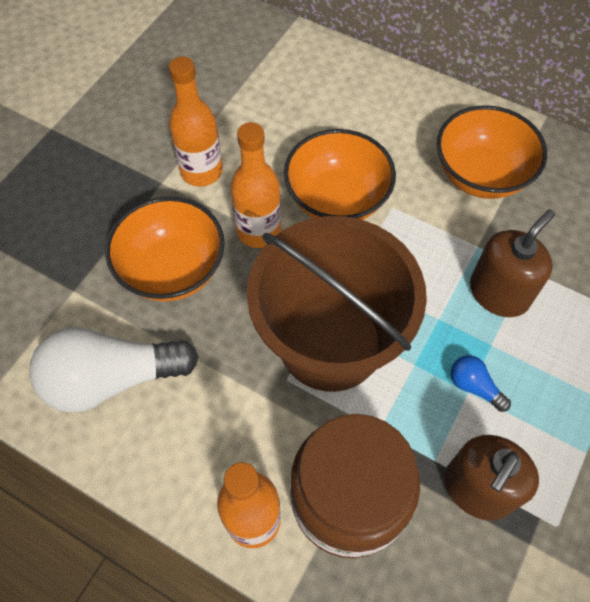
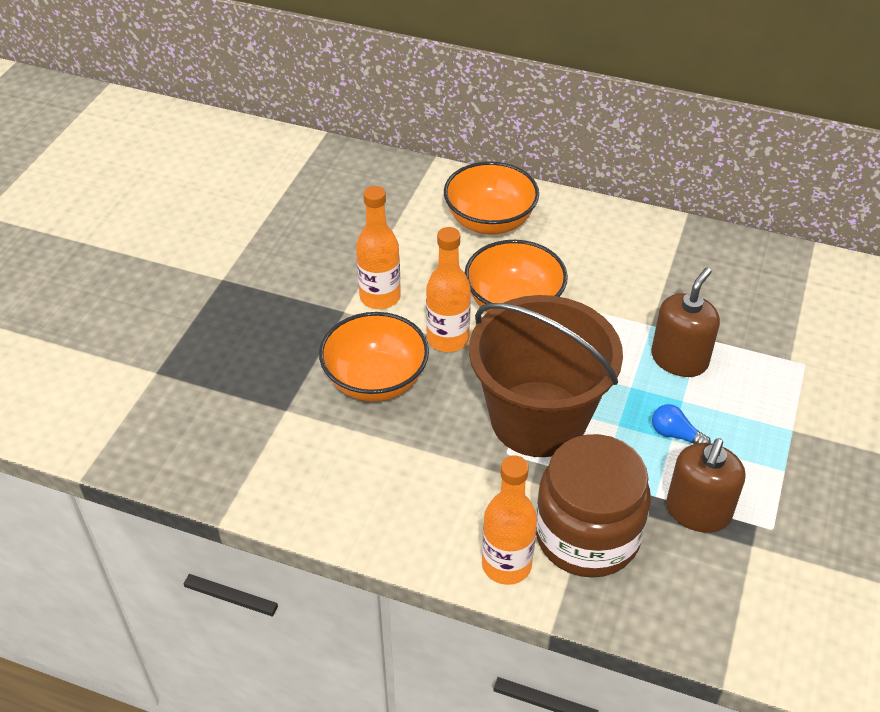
camera: 10 degrees left, 15 degrees down
(112, 379) = (344, 475): white light bulb -> none
(481, 175) = (640, 268): orange bowl -> orange bowl (490, 221)

